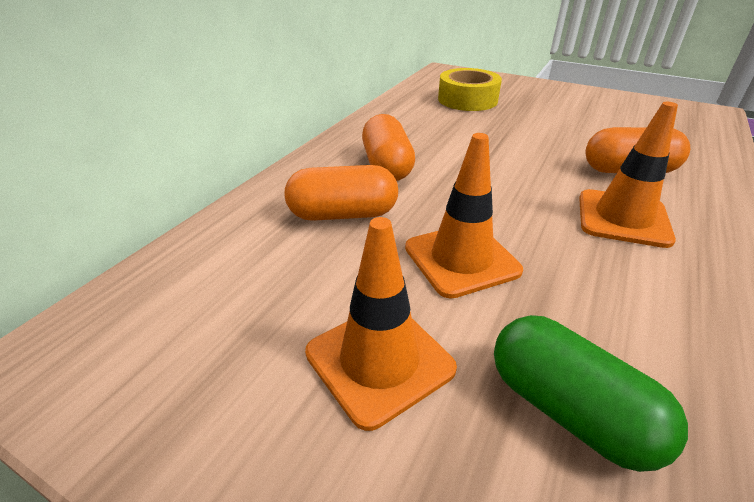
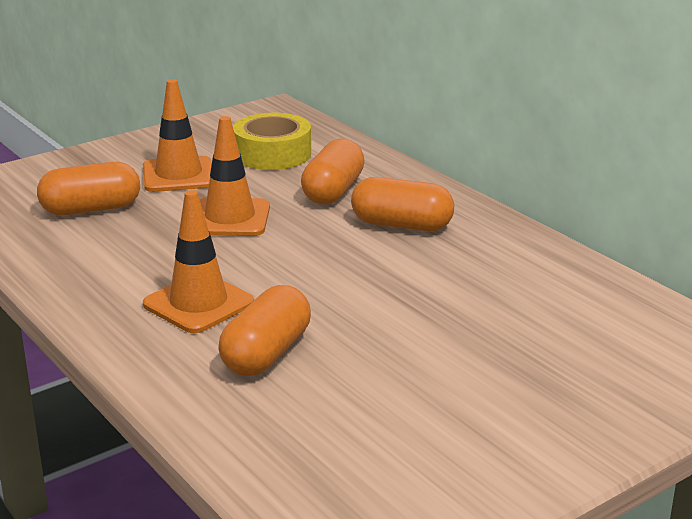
camera: 115 degrees right, 10 degrees down
(467, 100) = (573, 331): yellow tape -> yellow tape (272, 154)
(569, 410) = (91, 209): green capsule -> orange capsule

